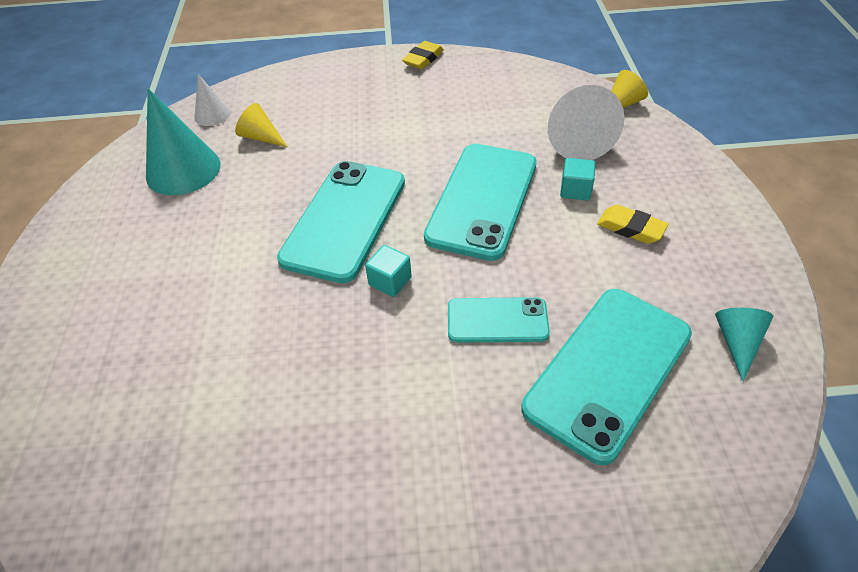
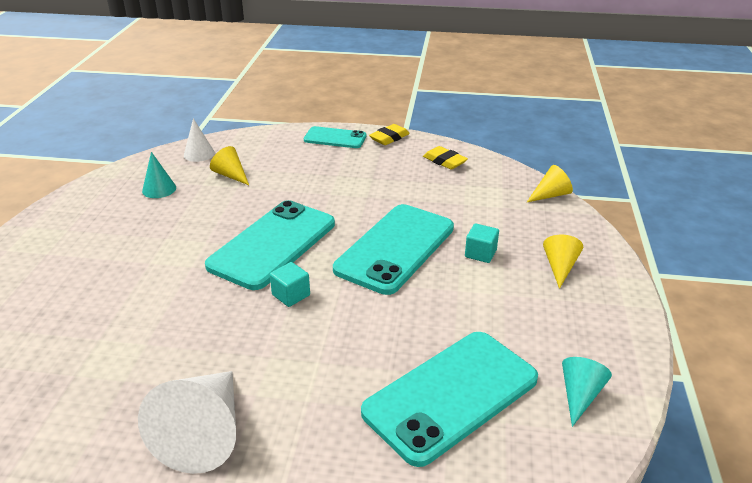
camera: 10 degrees right, 15 degrees down
(183, 170) = (159, 189): turquoise cone -> turquoise cone, size x0.54
(497, 320) = (369, 339): turquoise phone -> turquoise phone (335, 138)
(575, 138) = (497, 214): white cone -> white cone (204, 432)
(630, 228) = (518, 290): yellow eraser -> yellow eraser (444, 161)
(663, 192) = (560, 267): none -> yellow cone

